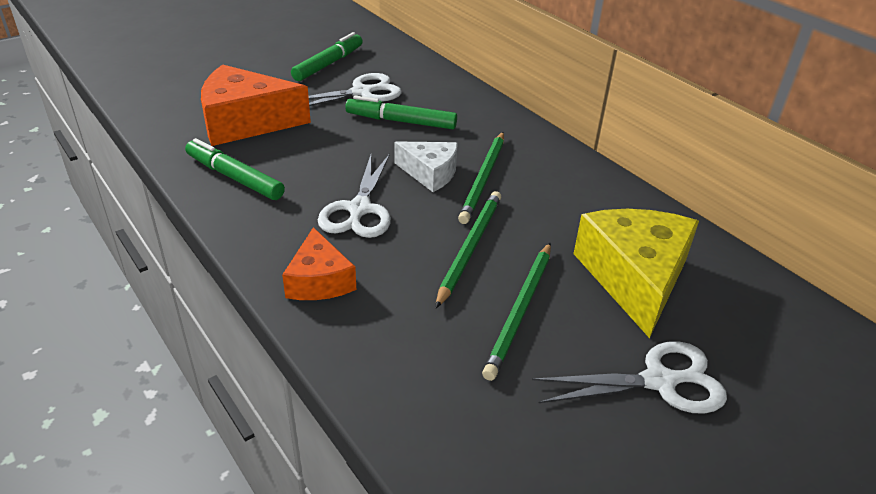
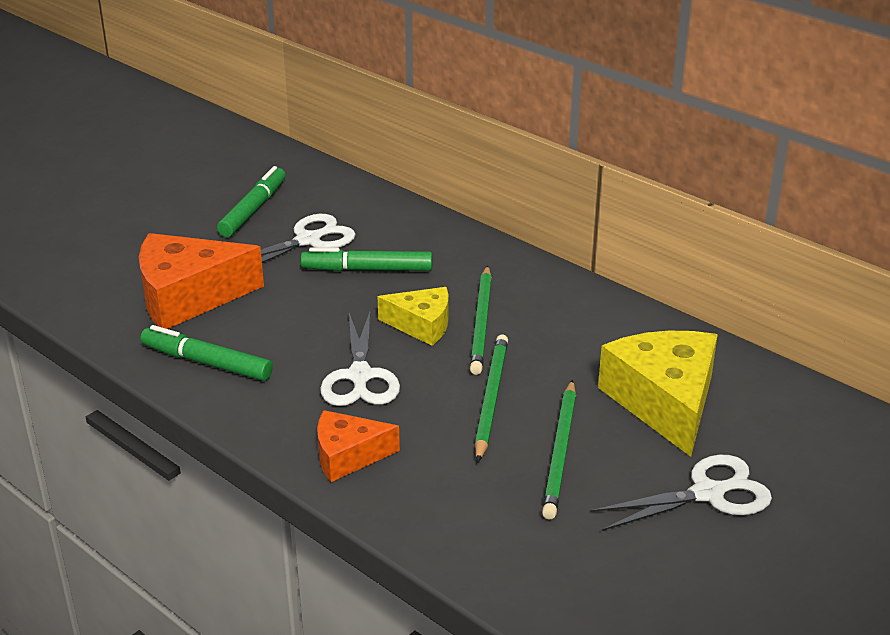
camera: 10 degrees left, 5 degrees down
(319, 280) = (348, 455): orange cheese -> orange cheese turned 105 degrees clockwise
(430, 173) = (422, 325): white cheese -> yellow cheese

